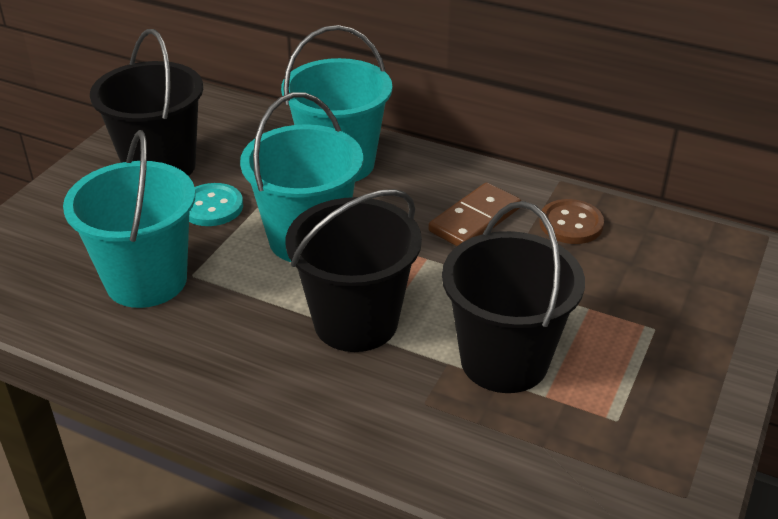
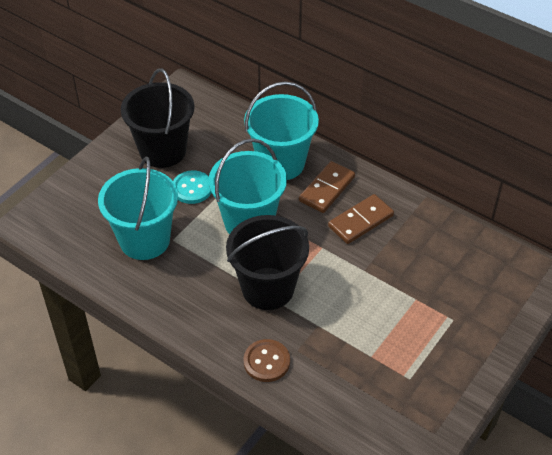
camera: 10 degrees right, 10 degrees up
(414, 187) = (327, 189): none -> brown domino
(504, 360) = (352, 328): black bucket -> none
(571, 224) = (423, 233): brown button -> brown button (266, 361)

